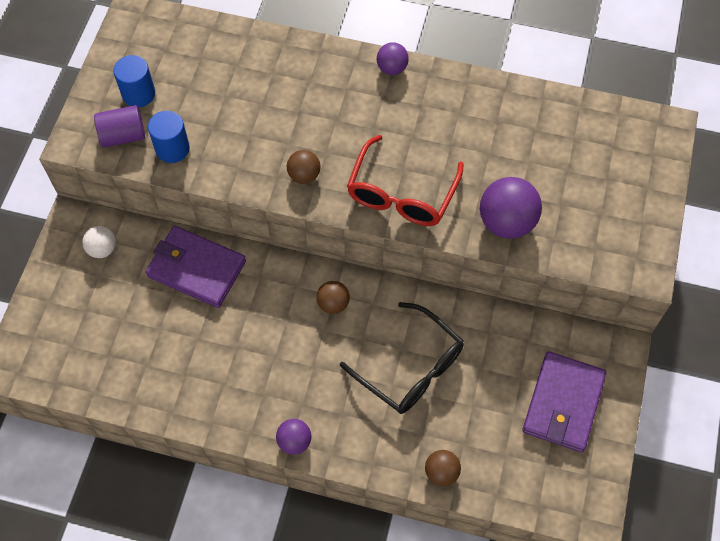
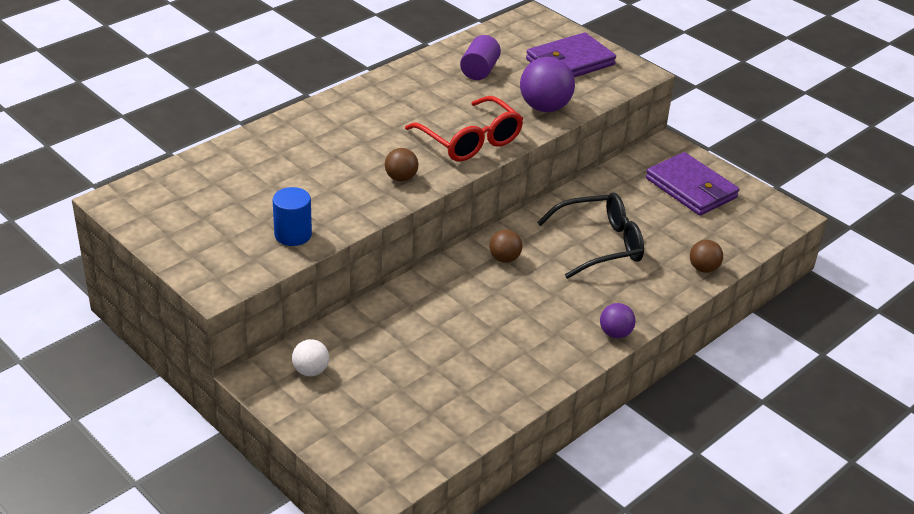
camera: 60 degrees left, 25 degrees down
(123, 135) = (244, 257): purple cylinder -> purple cylinder (479, 70)
(138, 94) = (209, 230): blue cylinder -> none
(196, 269) = (393, 320): purple wallet -> purple wallet (570, 62)
(392, 68) = (347, 97): purple ball -> none

